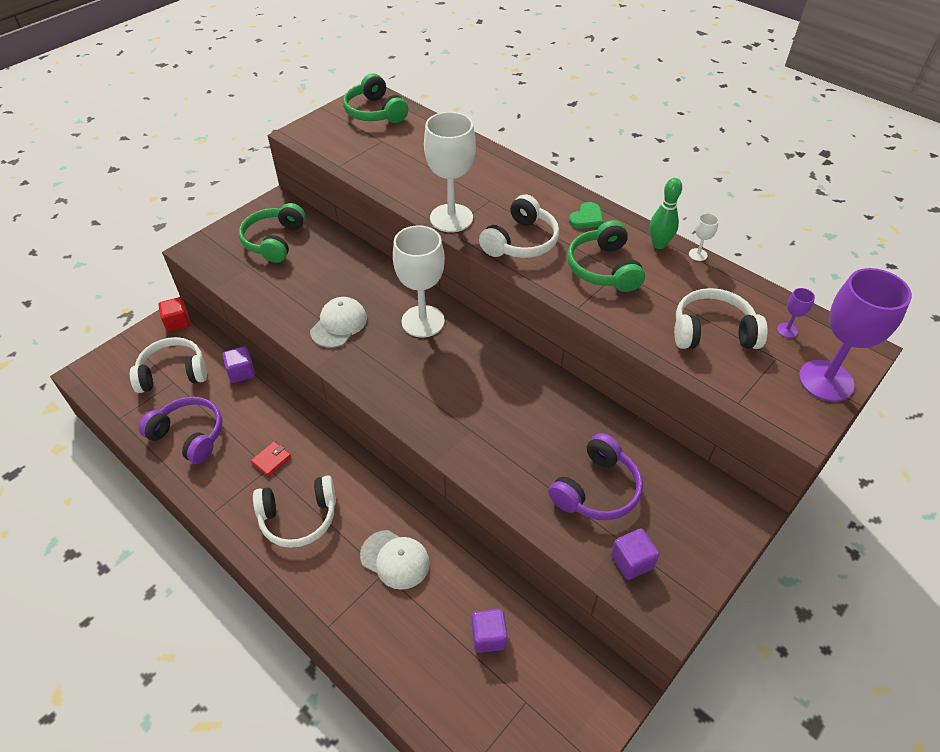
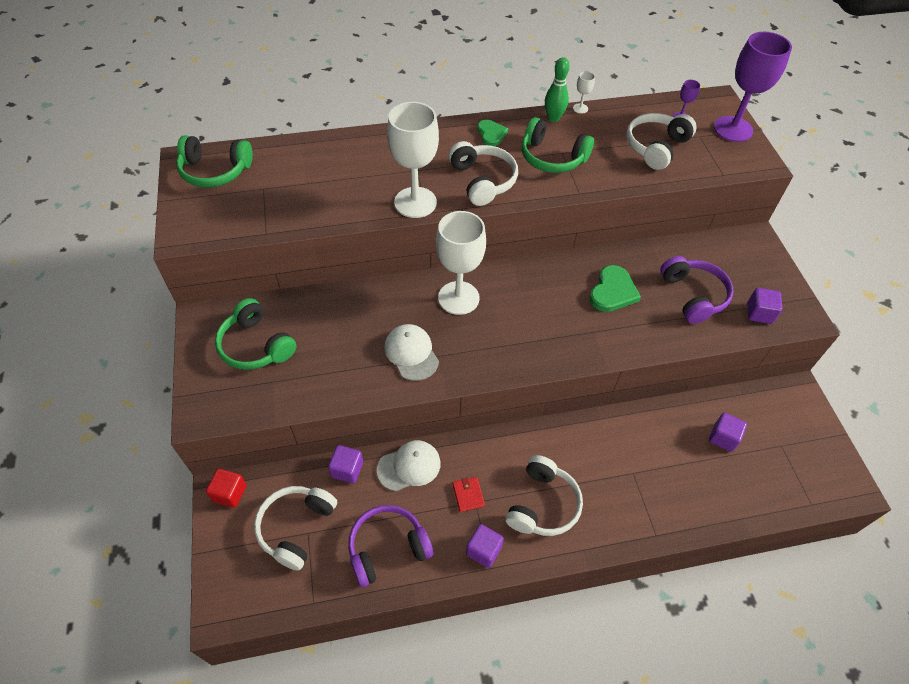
camera: 55 degrees left, 5 degrees up
(226, 499) = (483, 550): none -> purple cube
(395, 559) = (626, 459): white cap -> white cap (409, 466)
(535, 421) = (613, 291): none -> green heart

